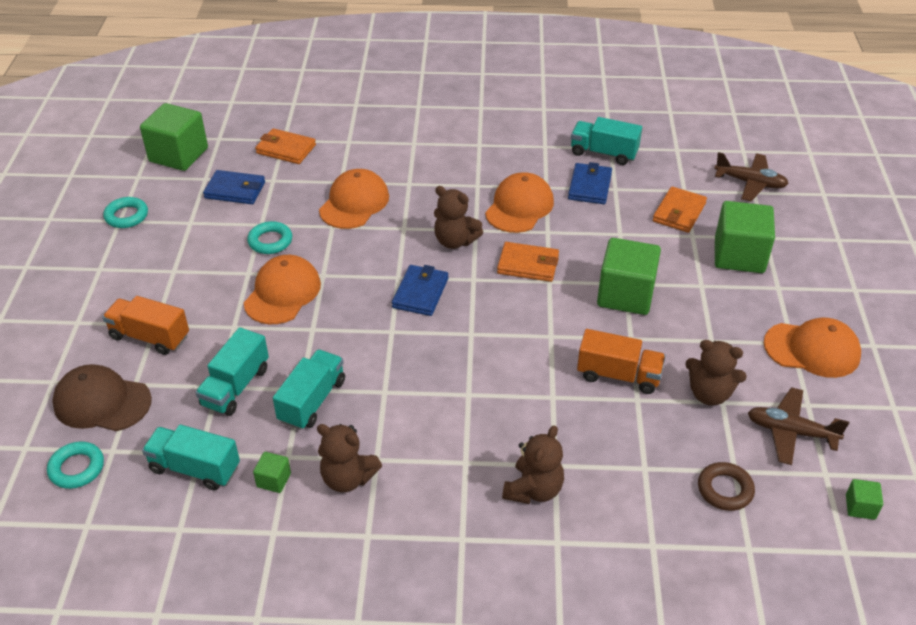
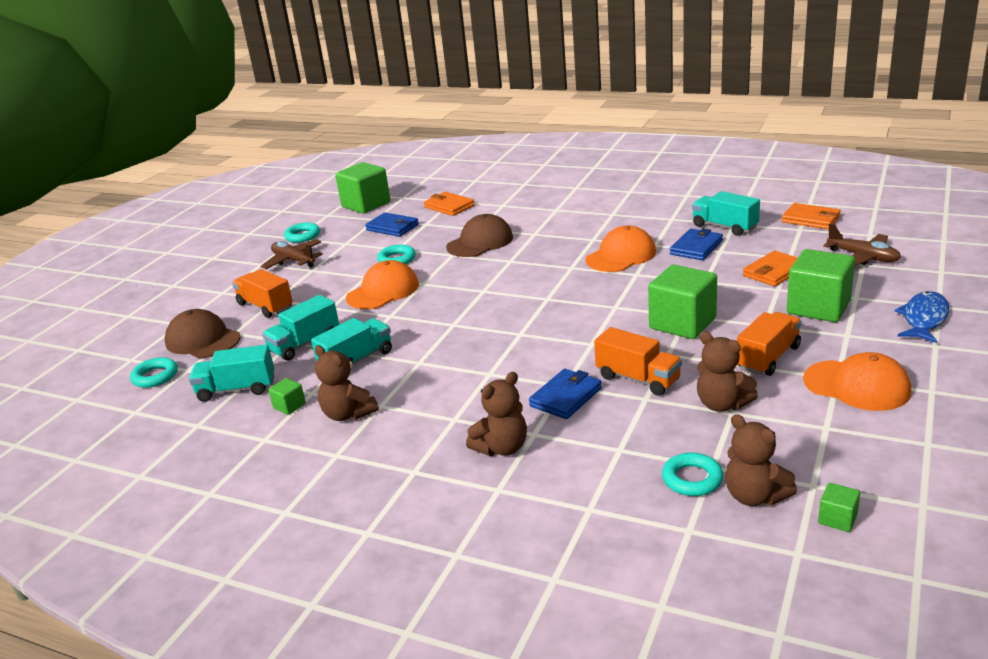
camera: 25 degrees right, 15 degrees down
(195, 468) = (237, 389): turquoise truck -> turquoise truck turned 45 degrees counterclockwise
(354, 203) = (480, 242): orange cap -> brown cap
(420, 293) = (495, 303): blue wallet -> blue wallet (566, 397)
(455, 241) = (548, 272): brown teddy bear -> brown teddy bear (755, 496)
(528, 265) = (603, 294): orange wallet -> orange wallet (810, 219)
(723, 328) = (768, 358): none -> orange truck
(725, 489) = (692, 479): brown ring -> turquoise ring
(790, 432) = (793, 445): brown plane -> brown plane (293, 261)
(833, 257) = (924, 319): none -> blue fish

